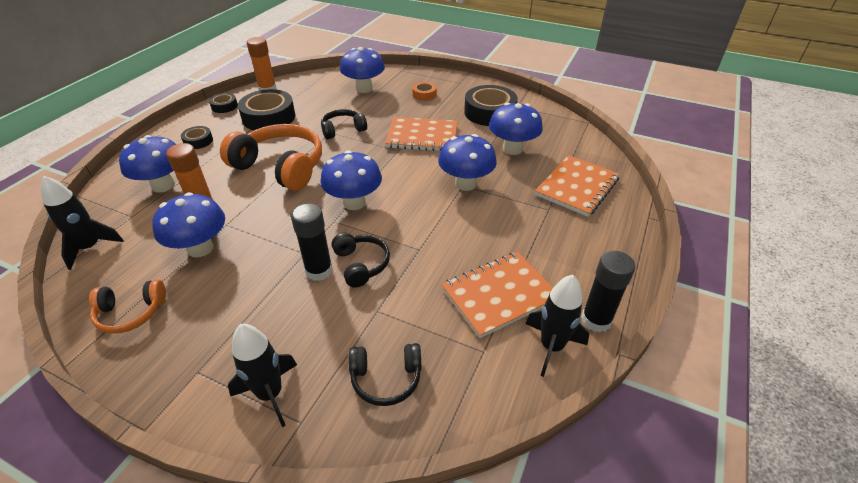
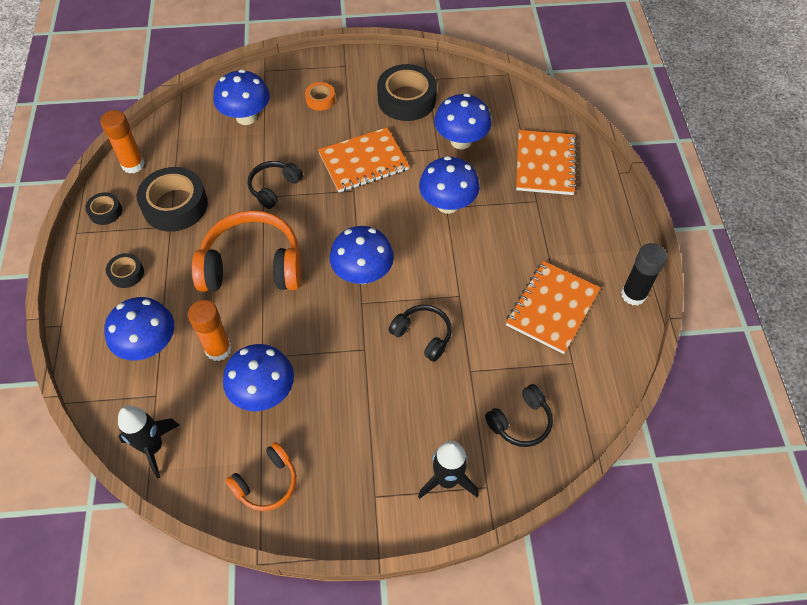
camera: 30 degrees left, 15 degrees up
(319, 271) = (392, 360): black glue stick -> none
(551, 347) = (616, 334): black rocket -> none

